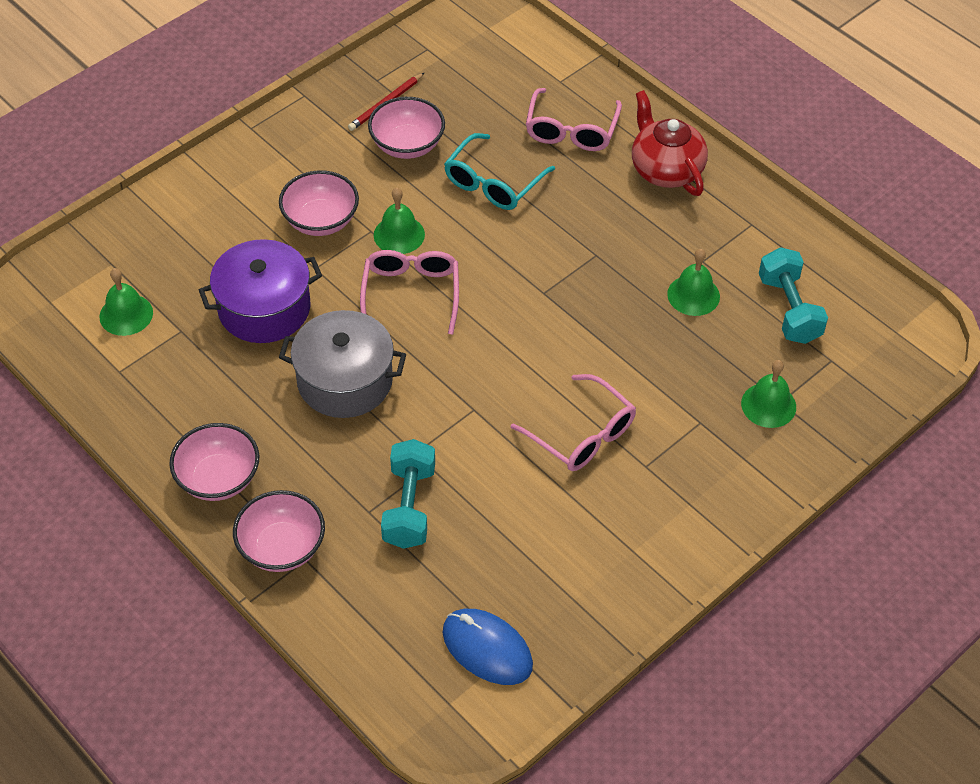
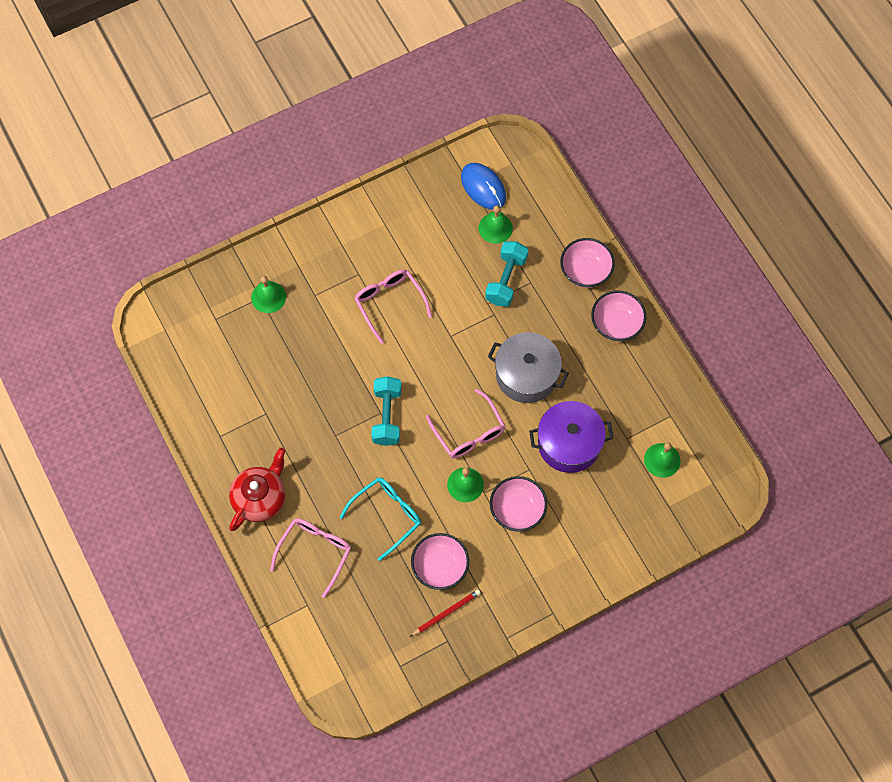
camera: 165 degrees left, 15 degrees up
(411, 294) = (469, 432): pink glasses -> pink glasses turned 45 degrees counterclockwise
(666, 170) = (260, 498): red teapot -> red teapot turned 135 degrees counterclockwise
(693, 295) = (282, 387): green bell -> green bell (495, 228)
(789, 309) = (225, 362): turquoise dumbbell -> turquoise dumbbell (387, 416)

